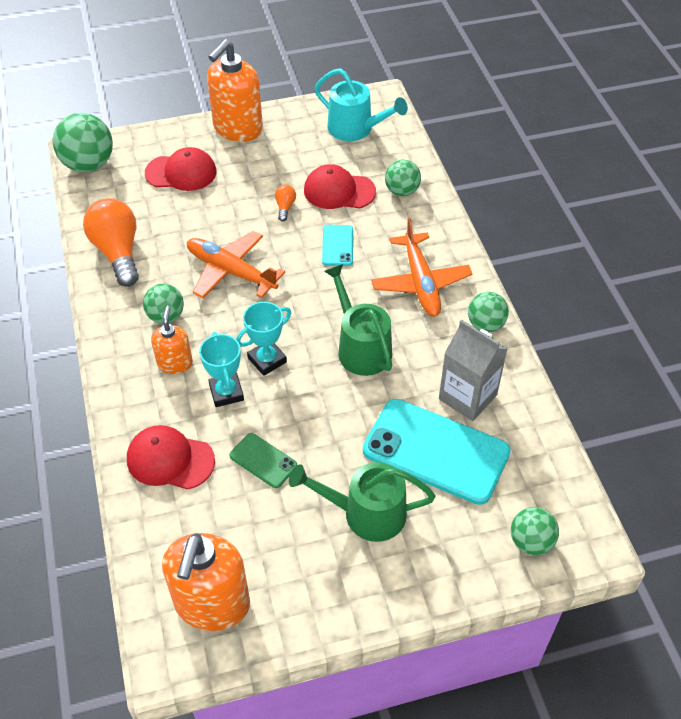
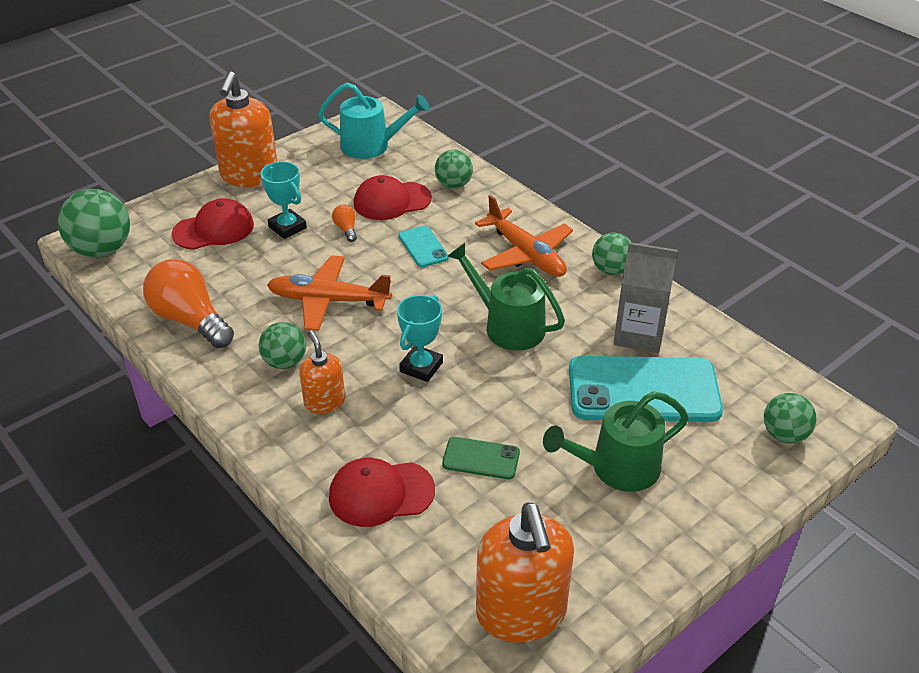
camera: 25 degrees left, 10 degrees down
(226, 392) = (399, 410): turquoise trophy -> turquoise trophy (287, 227)

